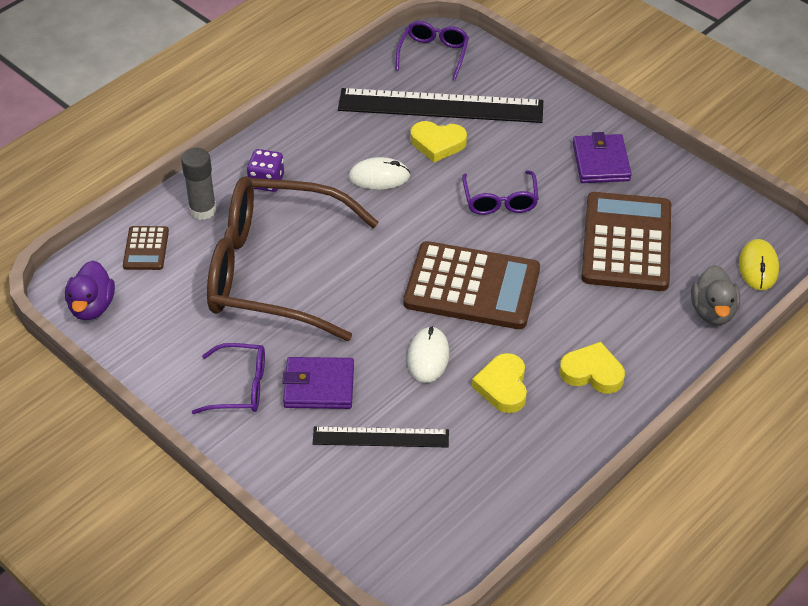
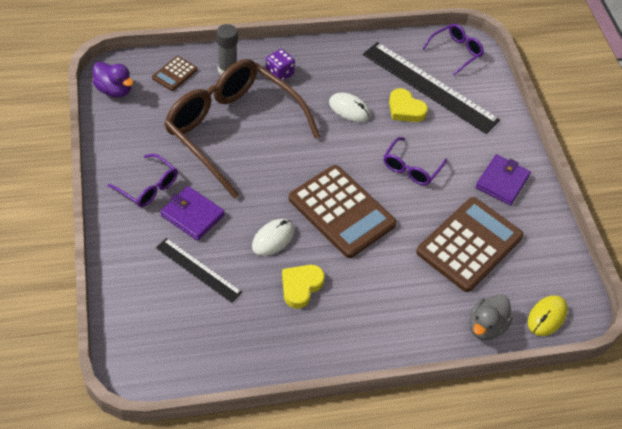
camera: 30 degrees right, 5 degrees up
(92, 307) = (114, 90): purple duck -> purple duck turned 90 degrees counterclockwise
(592, 372) = (366, 315): yellow heart -> none

